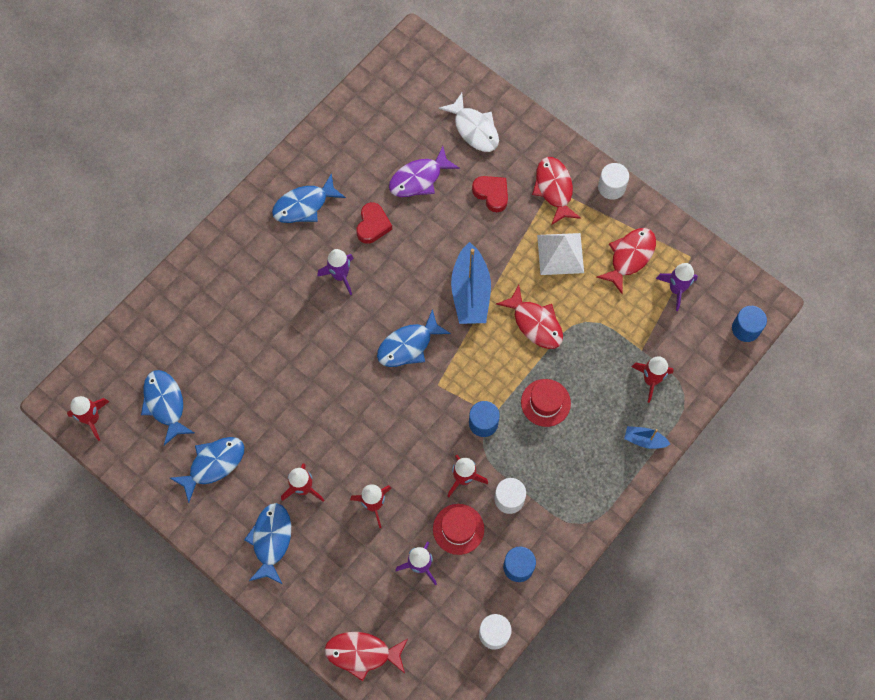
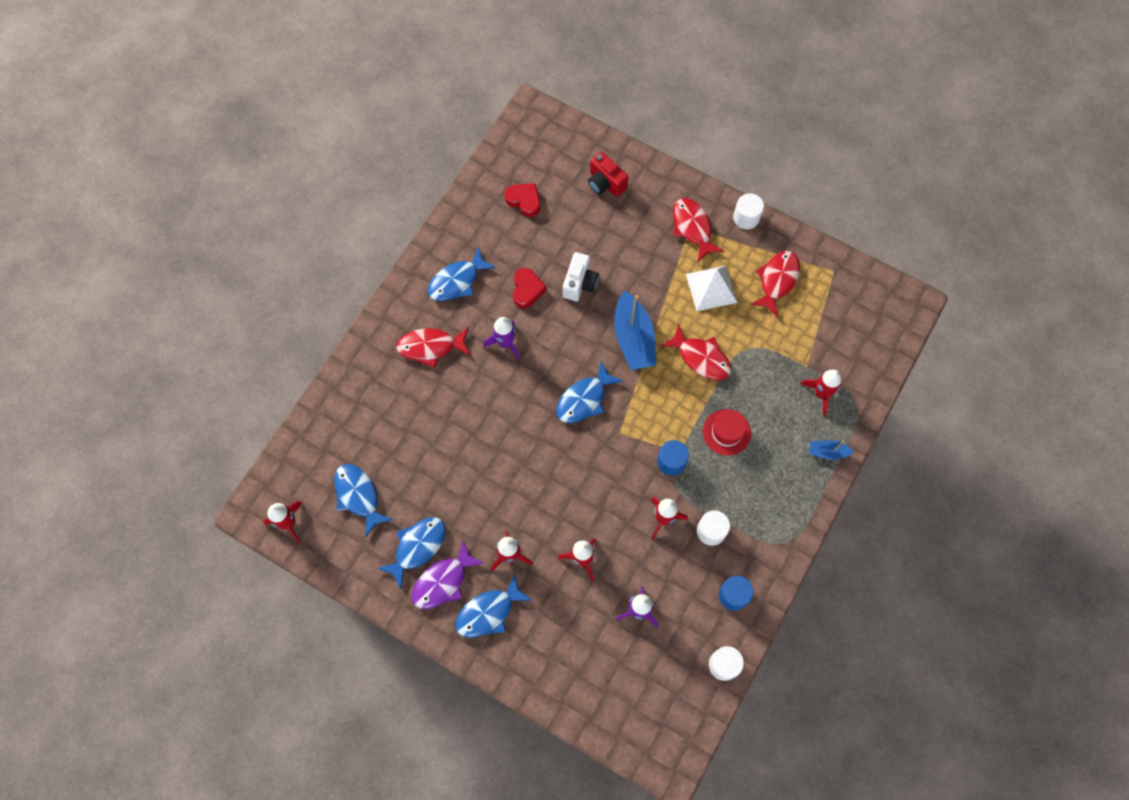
camera: 10 degrees left, 0 degrees up
(271, 540) = (488, 612): blue fish -> blue fish turned 120 degrees counterclockwise
(362, 653) = (600, 708): red fish -> red fish (430, 347)
(419, 179) = (562, 238): purple fish -> purple fish (443, 581)
(427, 227) = (580, 283): none -> white camera
(458, 529) = (668, 569): red hat -> none
(474, 129) = (605, 183): white fish -> red camera
(491, 194) = (634, 242): red heart -> red heart (524, 201)
(676, 289) = (827, 304): purple rocket -> none
(746, 328) = (899, 330): blue cylinder -> none

